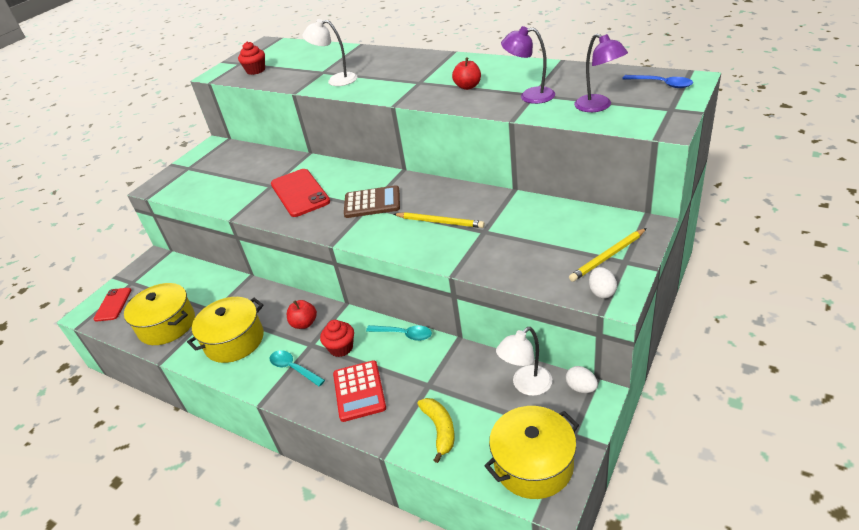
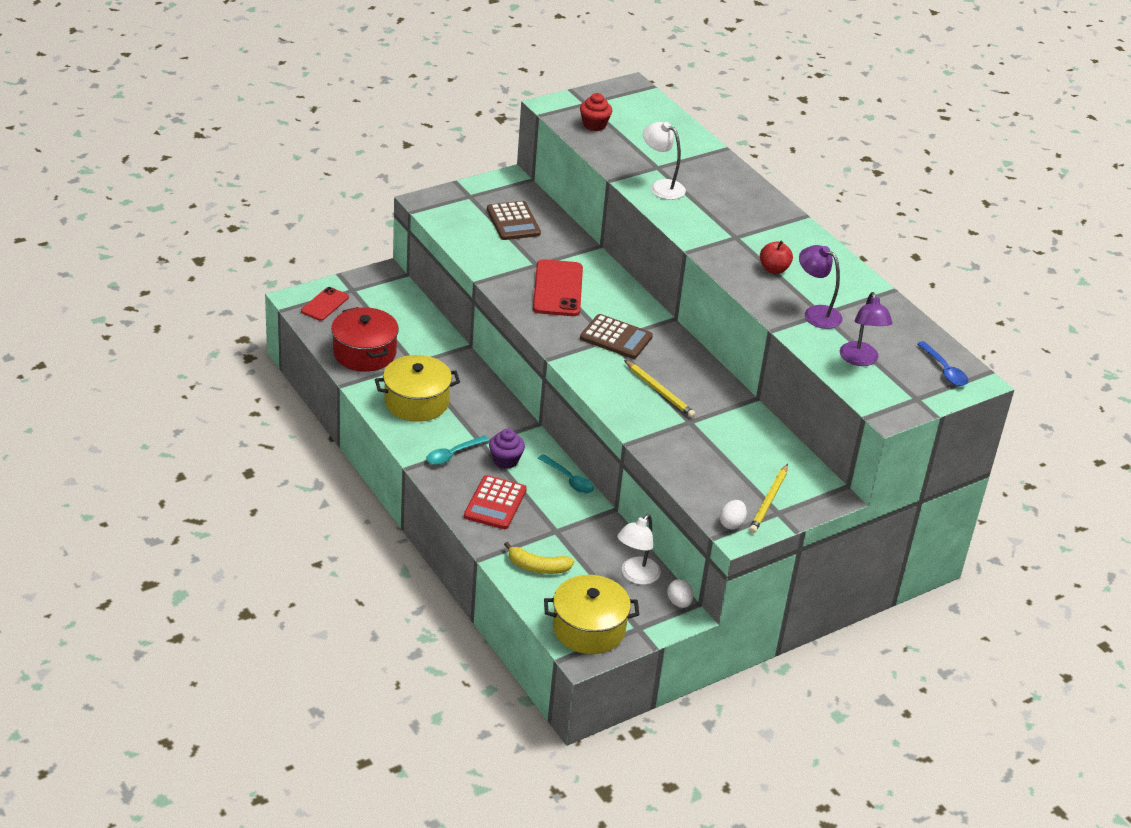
camera: 20 degrees right, 0 degrees up
(167, 325) = (364, 353): yellow pot -> red pot
(233, 168) = (513, 222): none -> brown calculator
(293, 368) = (453, 454): turquoise spoon -> turquoise spoon turned 105 degrees counterclockwise
(304, 323) = (488, 421): red apple -> none
(341, 348) = (505, 460): red cupcake -> purple cupcake
(440, 429) = (537, 567): yellow banana -> yellow banana turned 90 degrees clockwise
(526, 385) = (636, 576): white lamp -> white lamp turned 45 degrees counterclockwise
(608, 257) = (769, 501): yellow pencil -> yellow pencil turned 60 degrees counterclockwise

